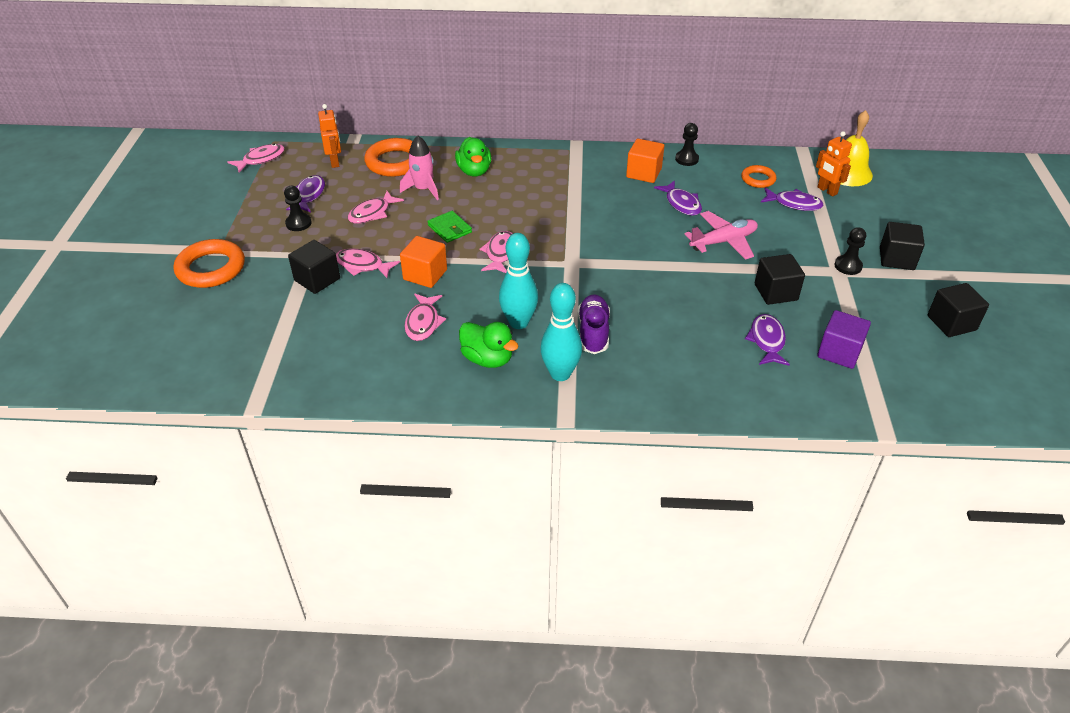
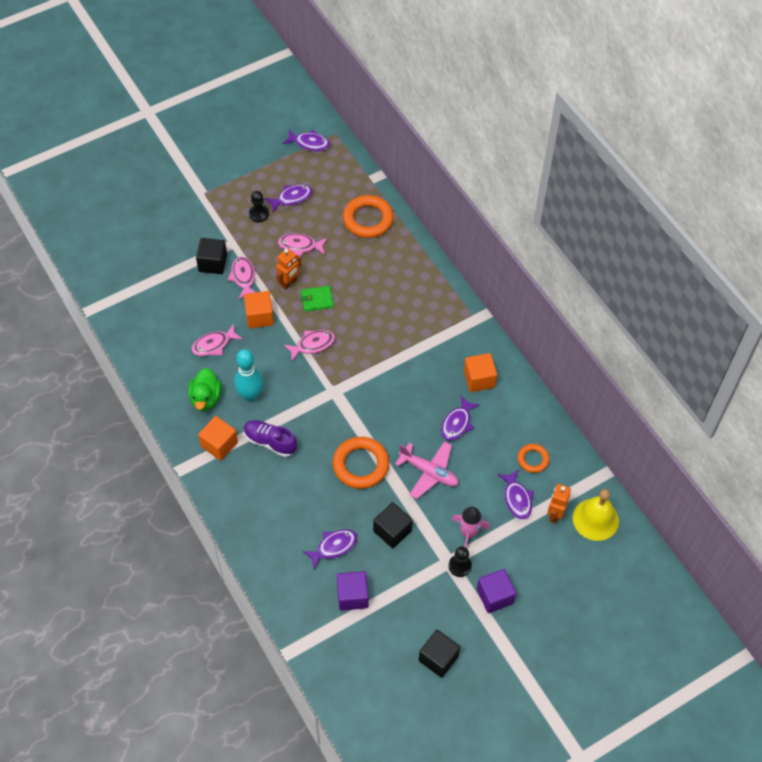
camera: 55 degrees right, 15 degrees up
(211, 268) = (183, 202): orange ring -> orange ring (361, 465)
(261, 159) = (309, 143): pink fish -> purple fish
(335, 162) = (340, 186): orange robot -> orange robot (289, 283)
(423, 189) = (349, 257): pink rocket -> pink rocket (468, 533)
(449, 229) = (317, 300): green wallet -> green wallet turned 60 degrees clockwise
(474, 171) = (395, 272): green duck -> none
(560, 374) = (219, 444): turquoise bowling pin -> orange cube
(593, 332) = (270, 442): purple shoe -> purple shoe turned 120 degrees counterclockwise
(686, 159) = (522, 398): black pawn -> none
(896, 259) = (495, 596): black cube -> purple cube

